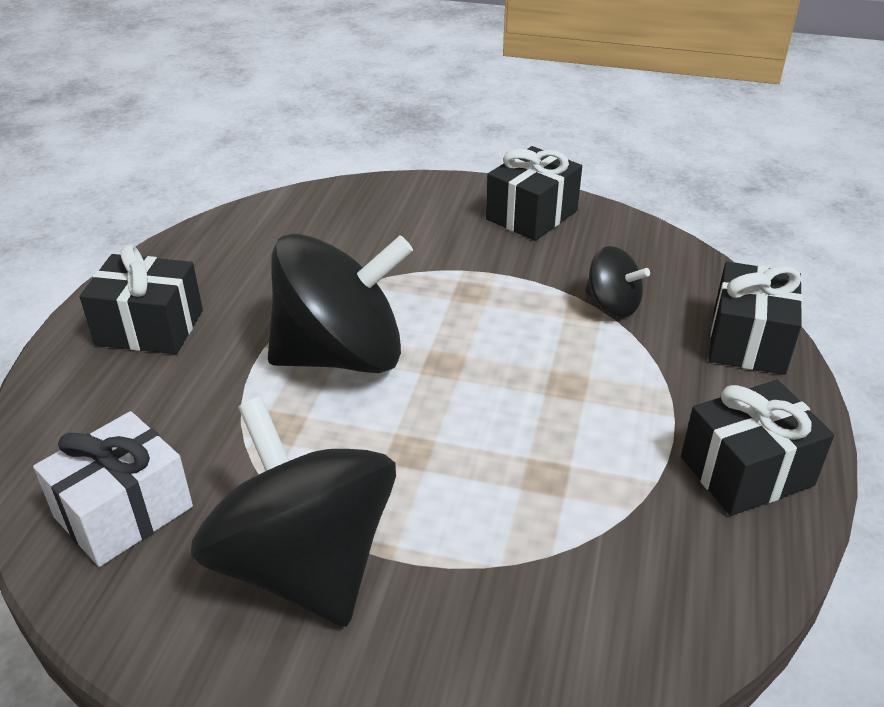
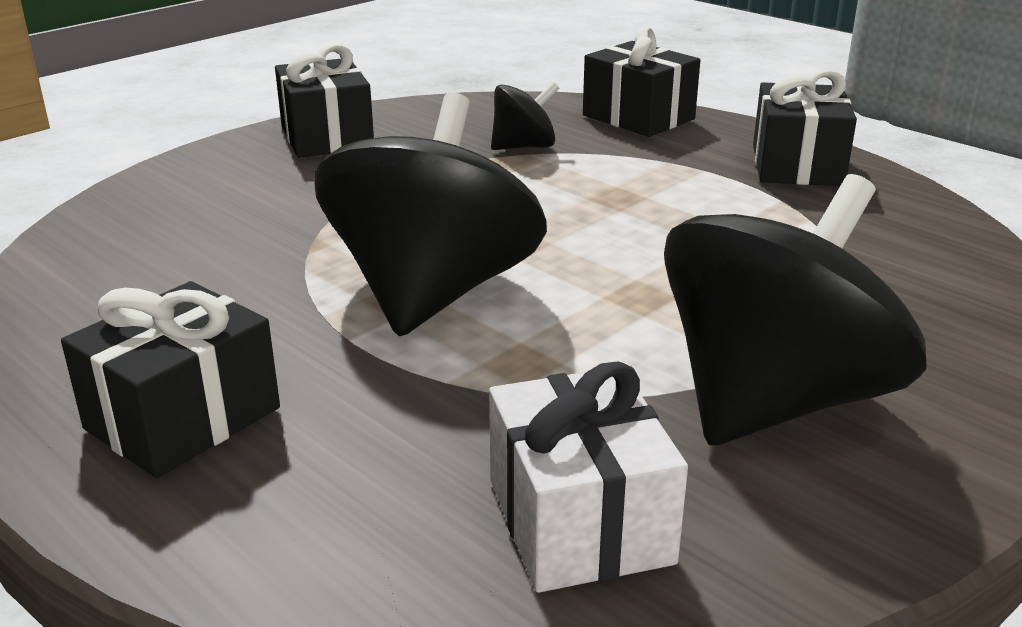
camera: 60 degrees left, 10 degrees down
(304, 564) = (774, 401): black spinning top -> black spinning top turned 135 degrees clockwise

